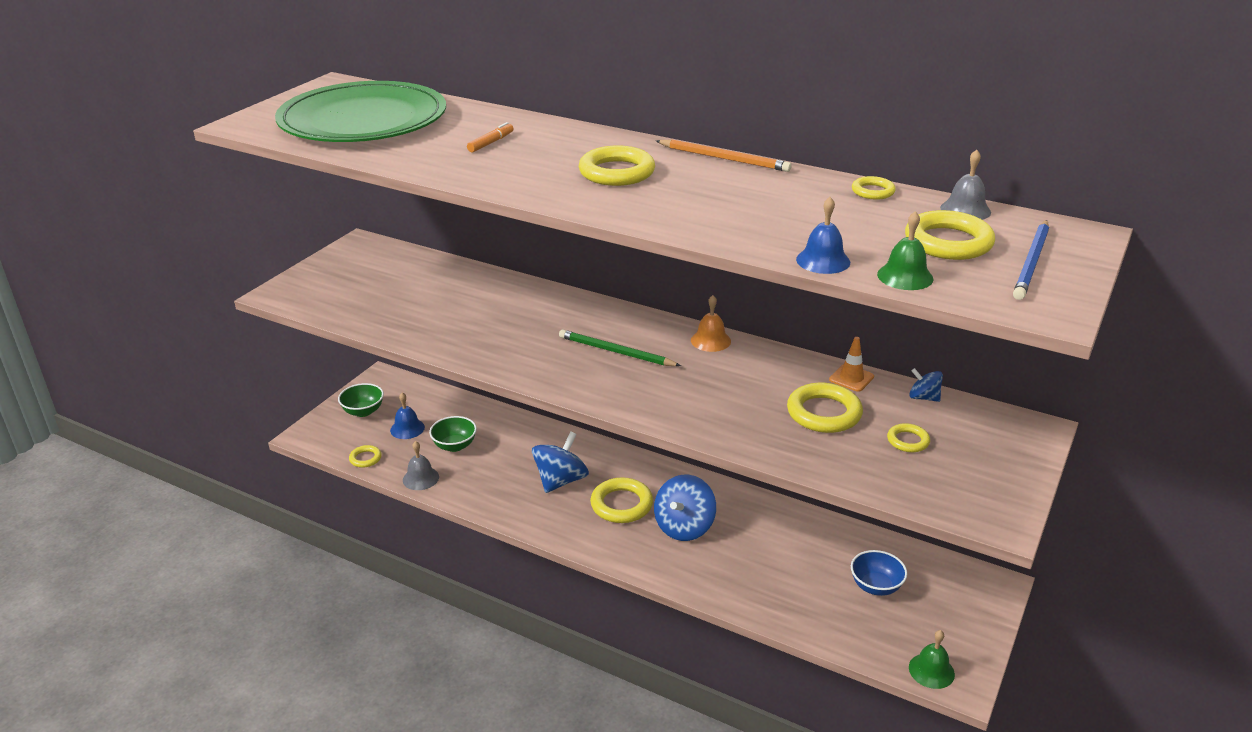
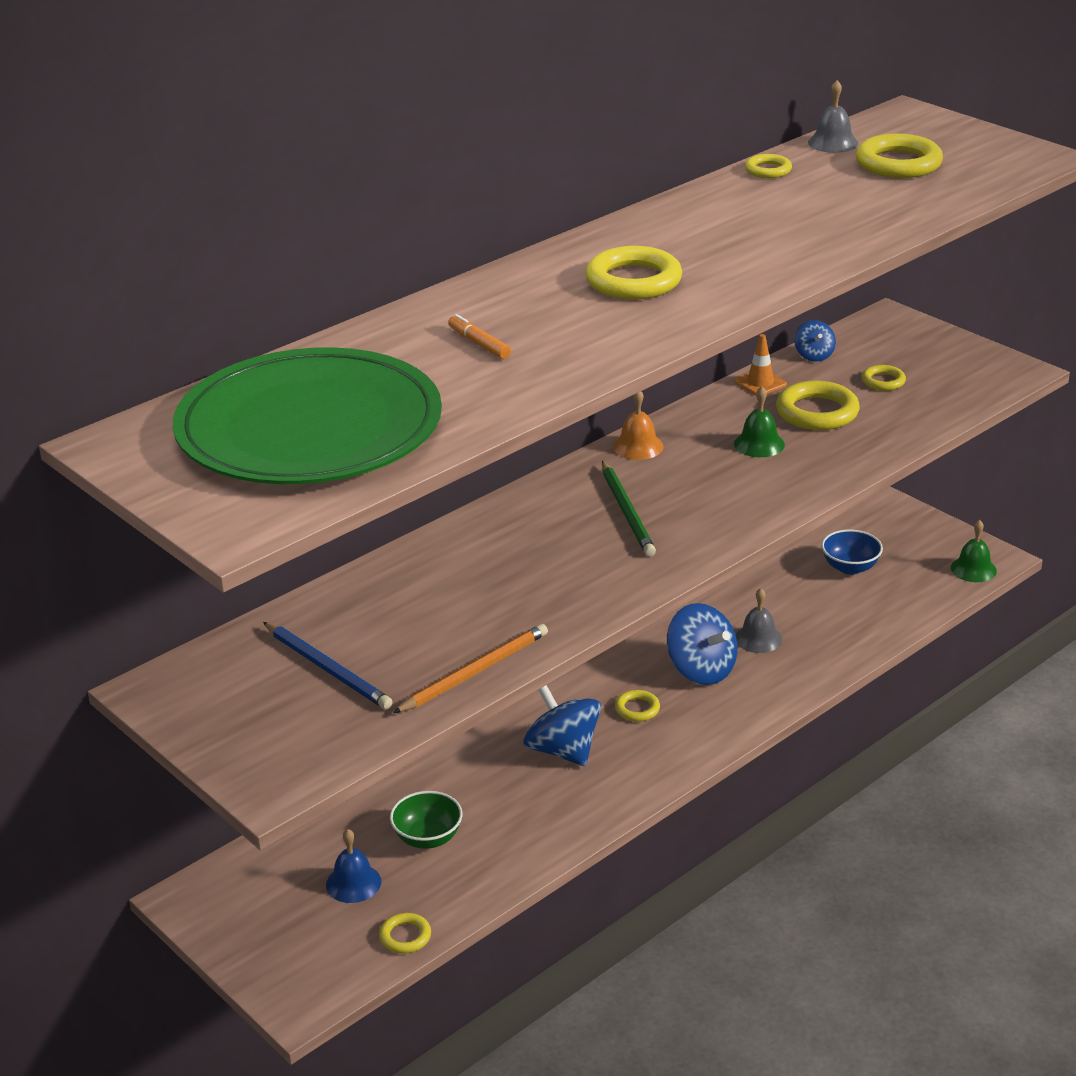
camera: 70 degrees left, 0 degrees up
(363, 411) = (274, 928): green bowl -> none
(420, 478) = (487, 882): grey bell -> grey bell (758, 638)
(616, 352) = (627, 512): green pencil -> green pencil turned 60 degrees counterclockwise
(621, 504) = (637, 709): yellow ring -> yellow ring, size x0.54
(724, 158) = (633, 221): orange pencil -> orange pencil (475, 672)
(823, 261) = (912, 219): blue bell -> none
(905, 276) = (959, 193): green bell -> green bell (759, 444)
(923, 397) = (814, 355): blue spinning top -> blue spinning top turned 60 degrees counterclockwise
(1031, 262) = (952, 143): blue pencil -> blue pencil (328, 669)

